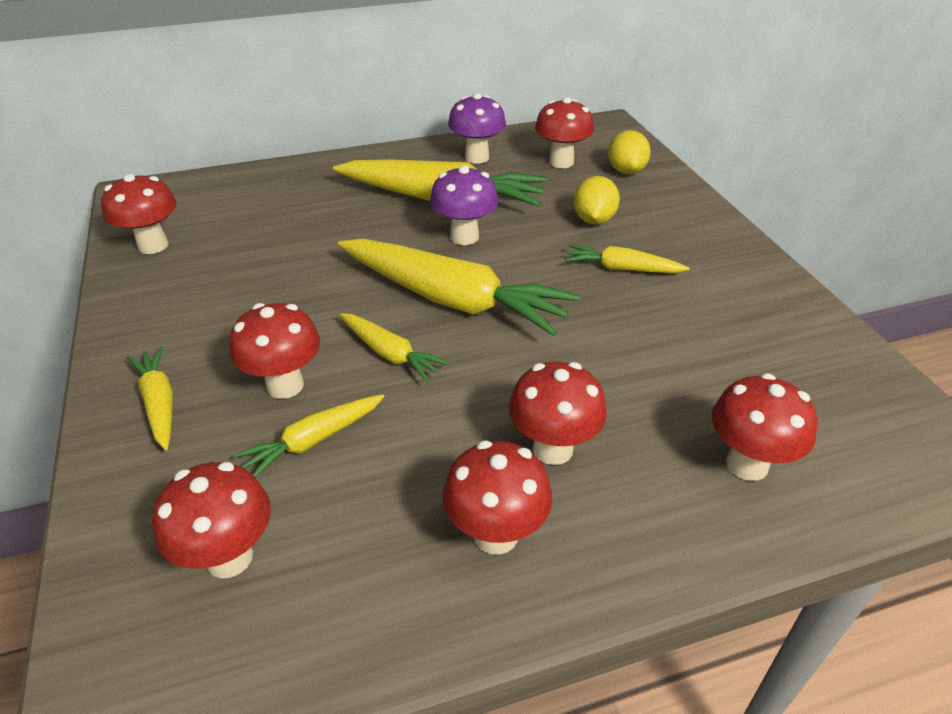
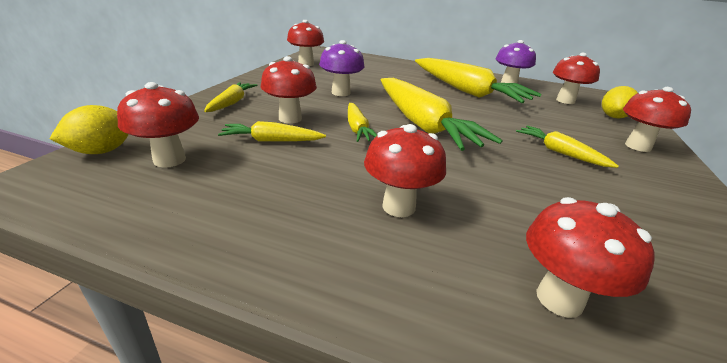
camera: 35 degrees right, 10 degrees down
(464, 237) = (462, 106): purple mushroom -> purple mushroom (341, 93)
(496, 535) = (304, 225): red mushroom -> red mushroom (638, 146)
(593, 220) = (562, 127): yellow lemon -> yellow lemon (102, 151)

